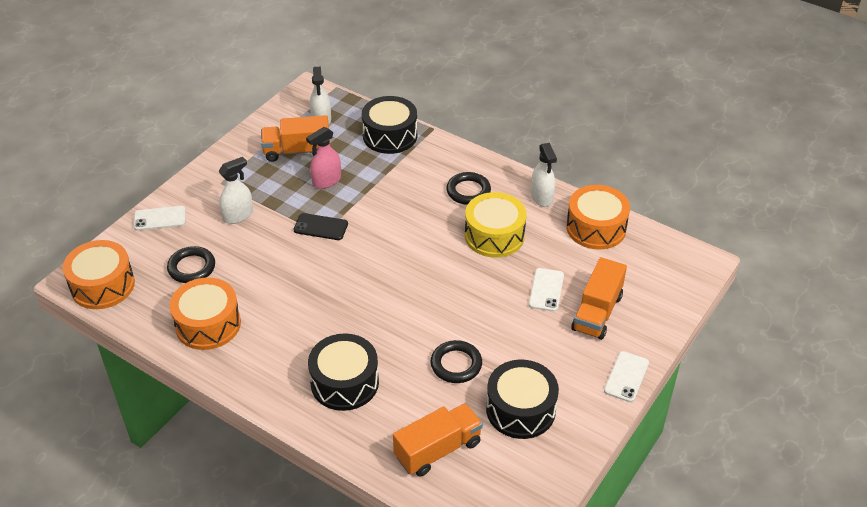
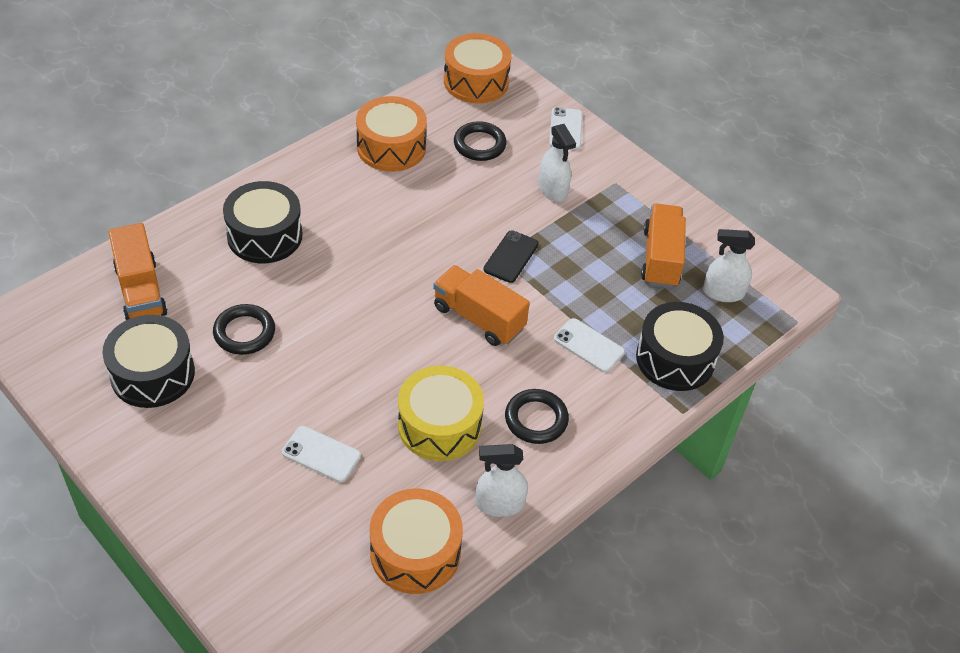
camera: 100 degrees right, 5 degrees up
(326, 181) = (594, 276): pink spray bottle -> none
(597, 312) = (259, 499): orange truck -> orange truck (478, 318)
(626, 377) = (144, 494): white phone -> white phone (589, 345)

